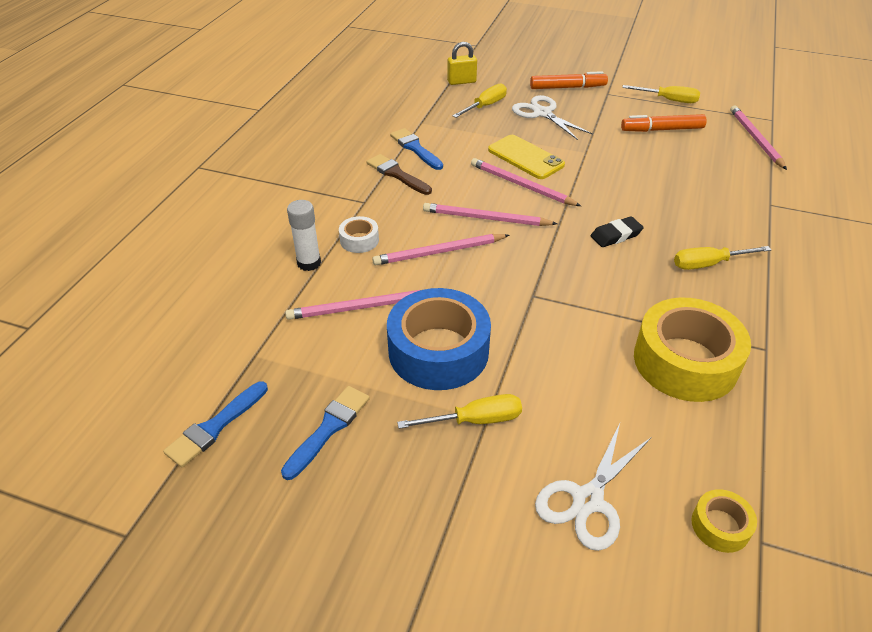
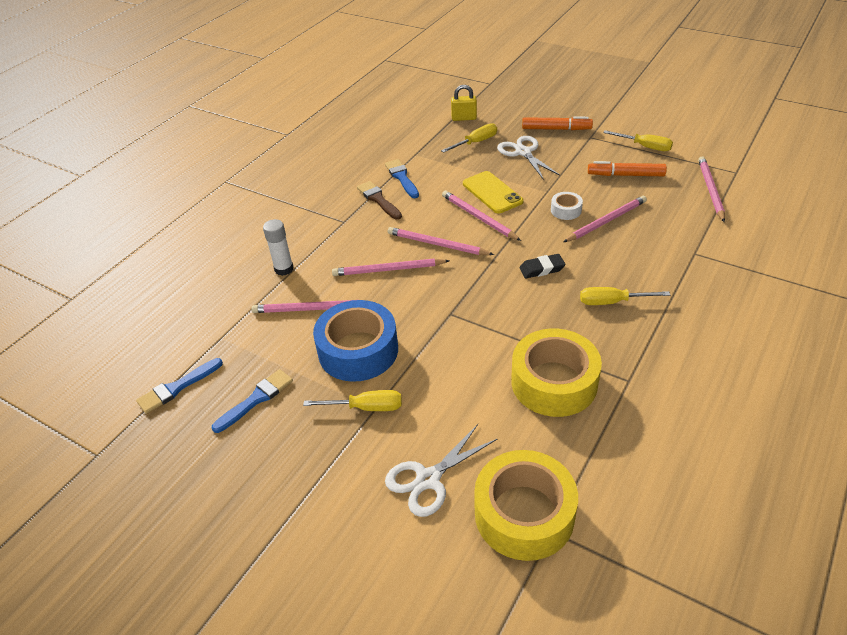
camera: 15 degrees right, 0 degrees up
(359, 240) = (329, 254): white tape -> white tape (566, 210)
(663, 178) = (606, 221): none -> pink pencil
(720, 526) = (524, 514): yellow tape -> yellow tape, size x2.20

